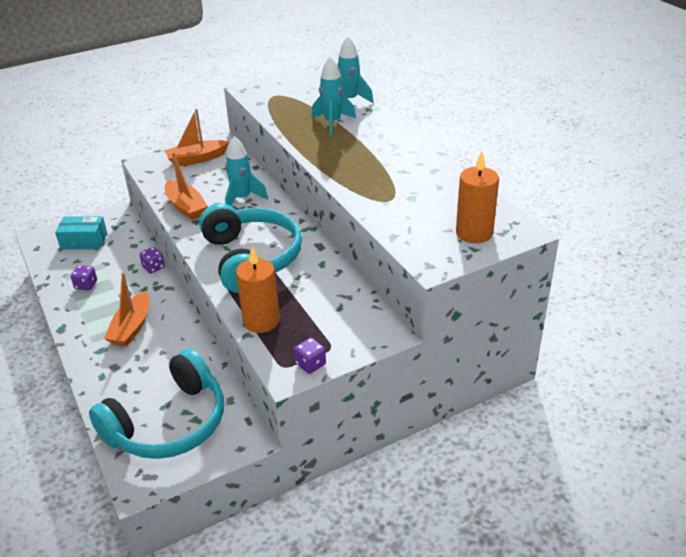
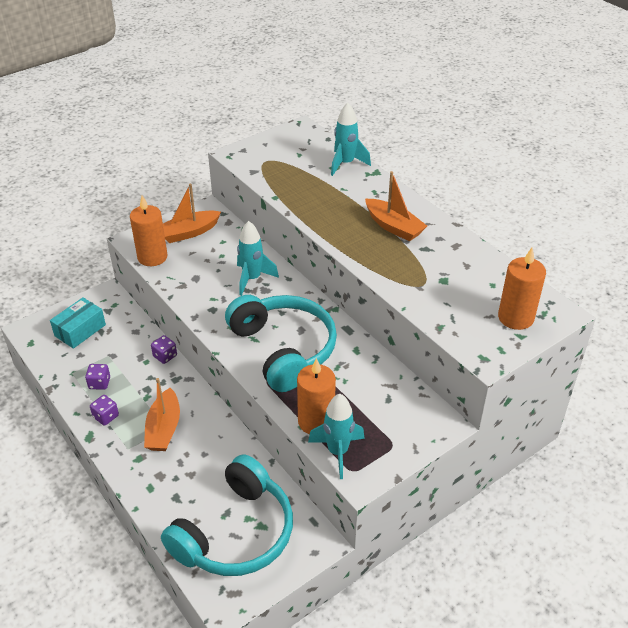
camera: 10 degrees left, 5 degrees up
(84, 241) = (80, 330): turquoise box -> turquoise box turned 45 degrees counterclockwise
(156, 176) = (152, 257): none -> orange candle
(186, 207) = (196, 292): orange boat -> orange boat (393, 227)
(310, 364) = (379, 465): purple dice -> purple dice (106, 416)
(332, 123) = (337, 193): turquoise rocket -> turquoise rocket (337, 452)

